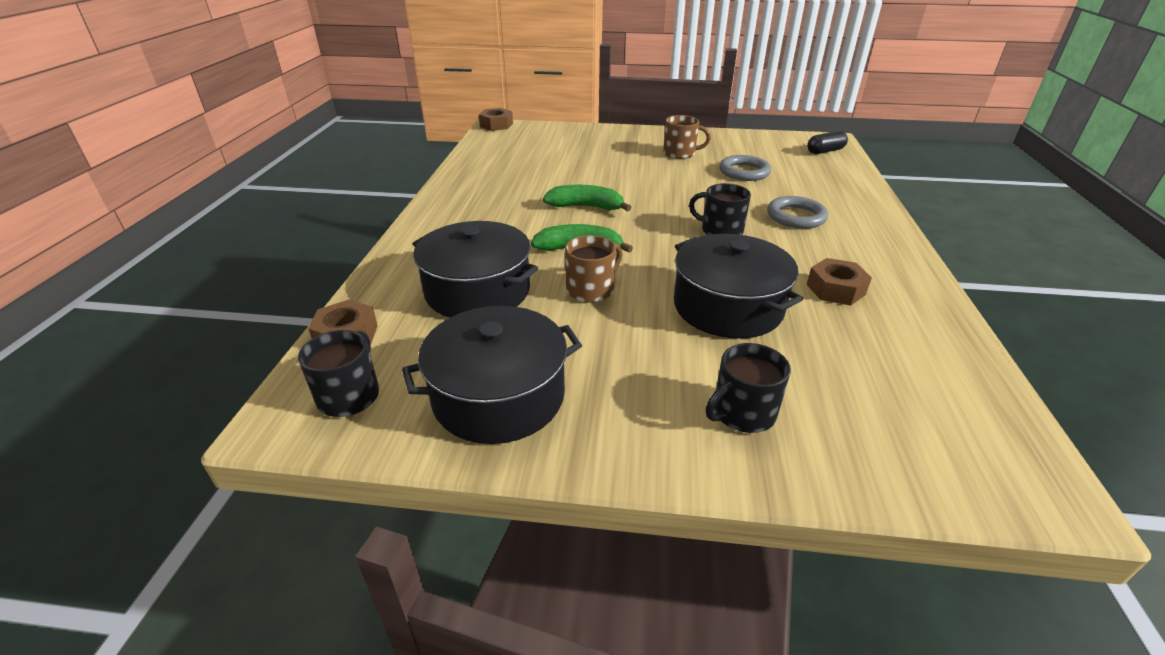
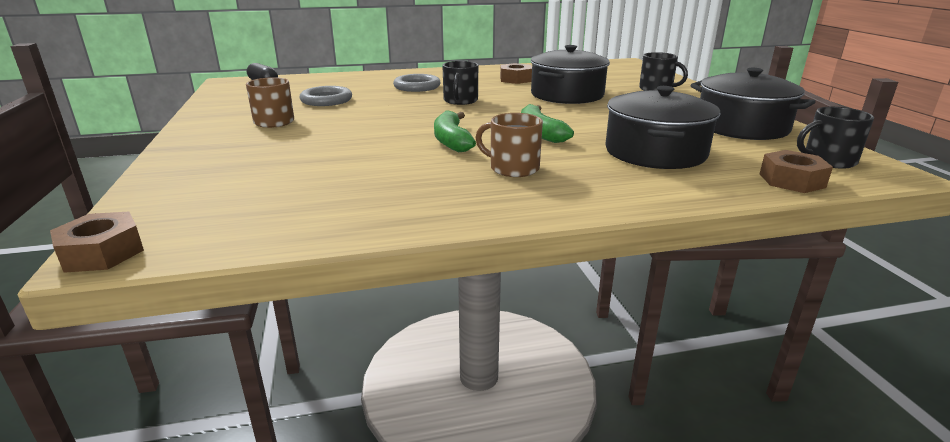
camera: 110 degrees left, 10 degrees down
(591, 289) = (596, 122): brown mug -> brown mug (513, 168)

